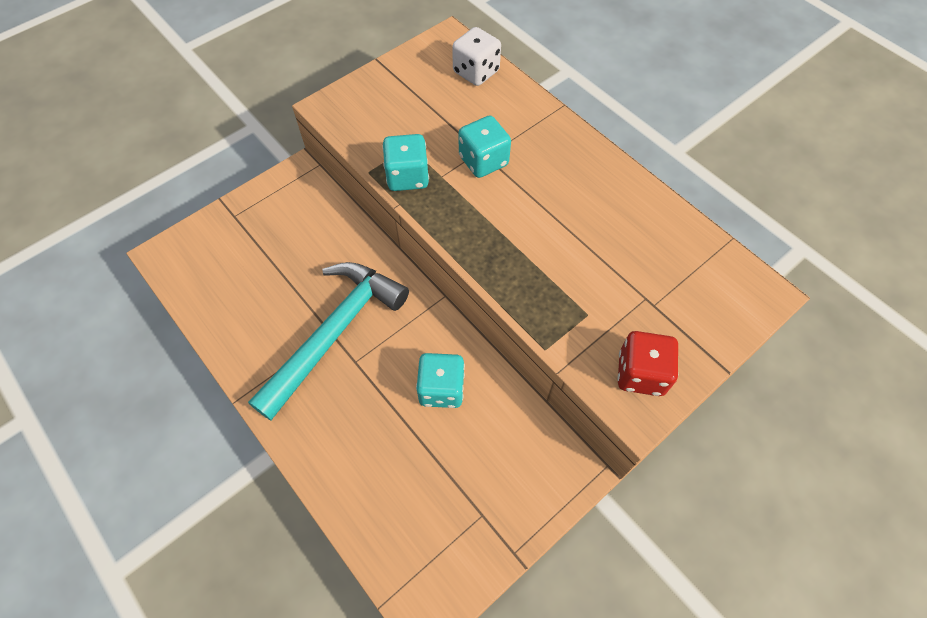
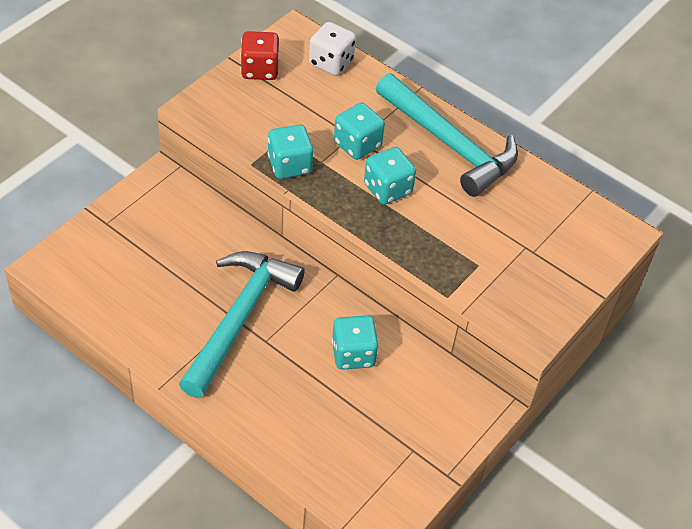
camera: 15 degrees left, 10 degrees down
(505, 213) = (387, 189): none -> turquoise dice
(581, 169) = (449, 144): none -> turquoise hammer
(640, 373) = (531, 306): red dice -> red dice (259, 69)

